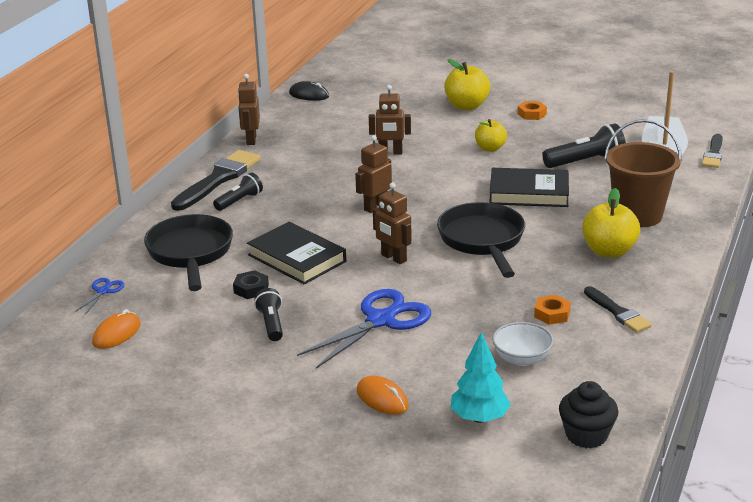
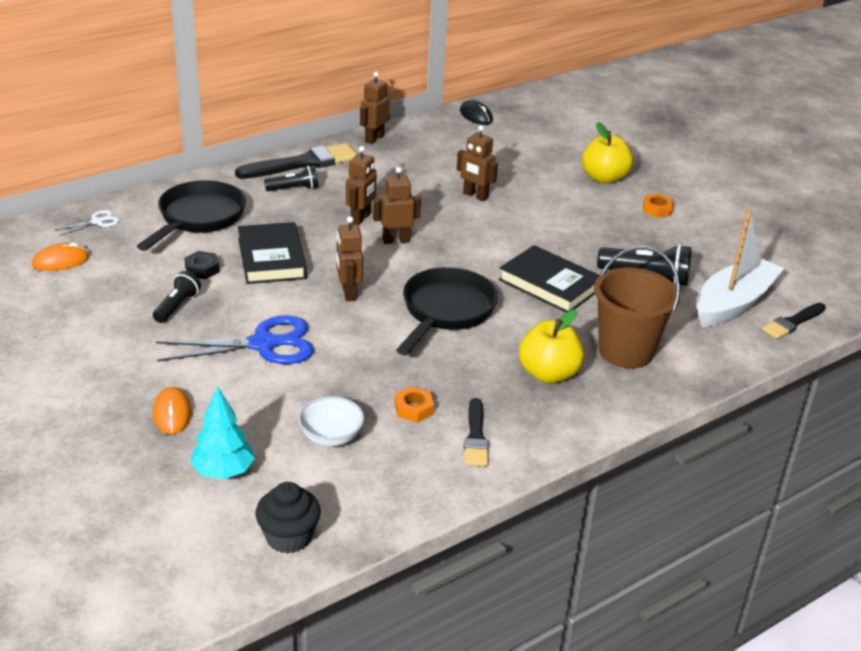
camera: 30 degrees right, 5 degrees up
(103, 291) = (97, 222): blue scissors -> white scissors
(326, 202) = (361, 218): none -> brown robot
(490, 148) = (571, 227): yellow apple -> none

